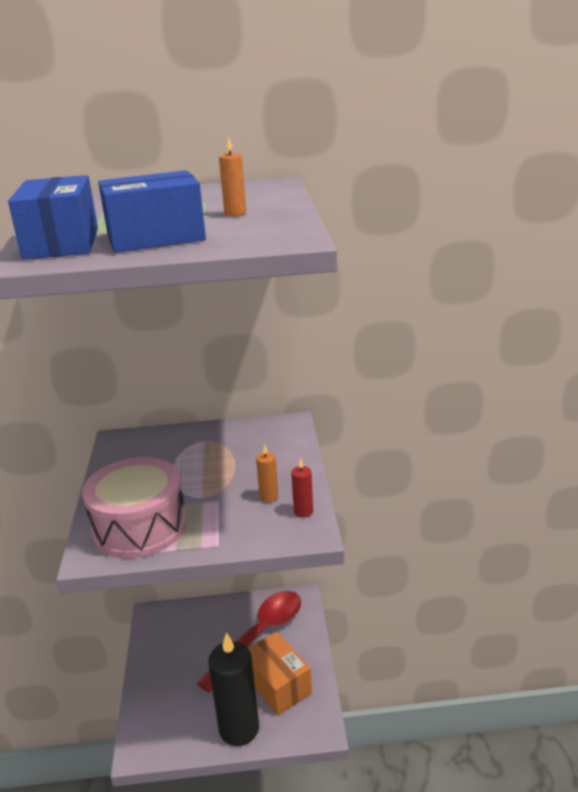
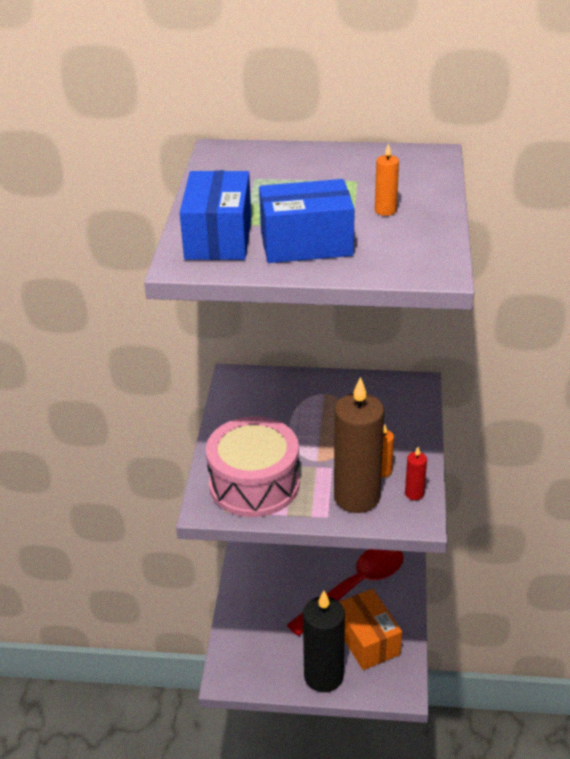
camera: 10 degrees right, 10 degrees up
(246, 523) = (356, 497): none -> brown candle

